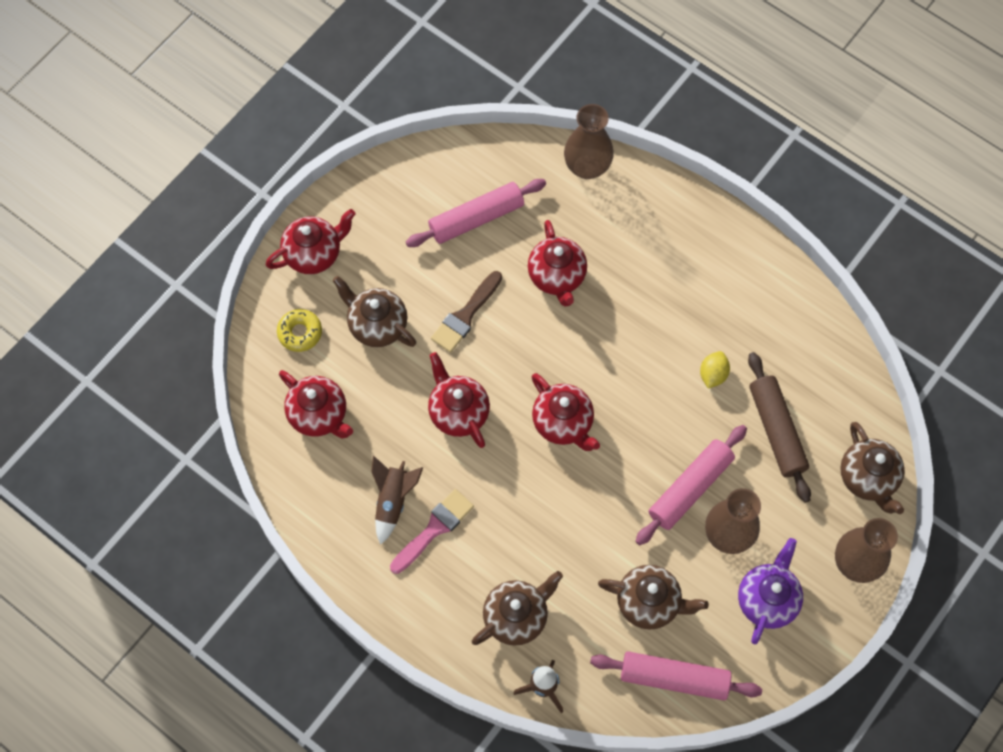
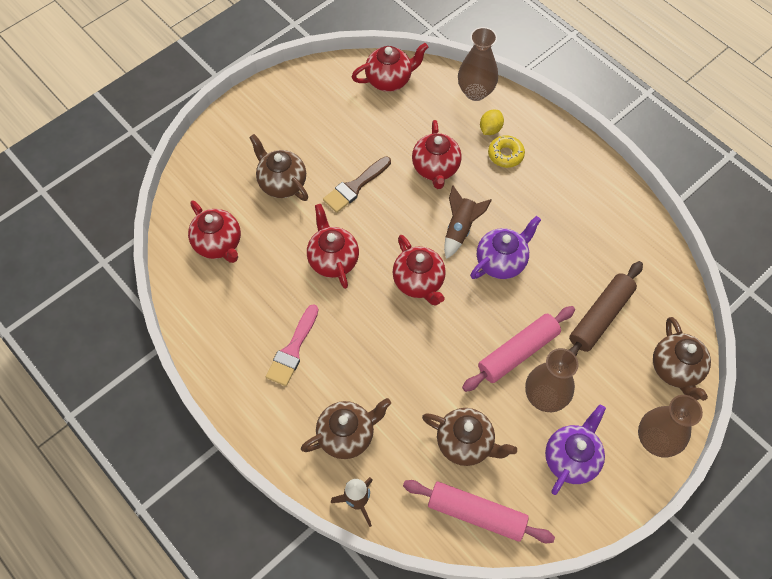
camera: 10 degrees right, 5 degrees down
(300, 333) = (219, 179): yellow donut -> yellow donut (505, 154)
(314, 254) = (245, 123): red teapot -> red teapot (389, 80)
(393, 500) = (263, 321): brown rocket -> brown rocket (460, 229)
(434, 528) = (292, 350): pink brush -> pink brush turned 150 degrees clockwise
(476, 218) = (379, 116): pink rolling pin -> none
(654, 382) = (501, 261): none -> purple teapot
(713, 374) = (552, 263): yellow lemon -> yellow lemon (490, 129)
(776, 430) = (600, 317): brown rolling pin -> brown rolling pin turned 45 degrees clockwise

